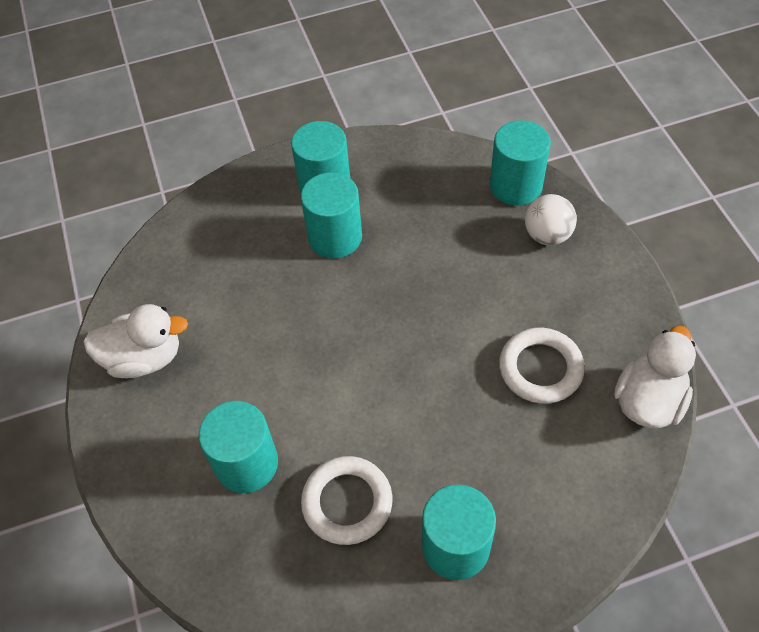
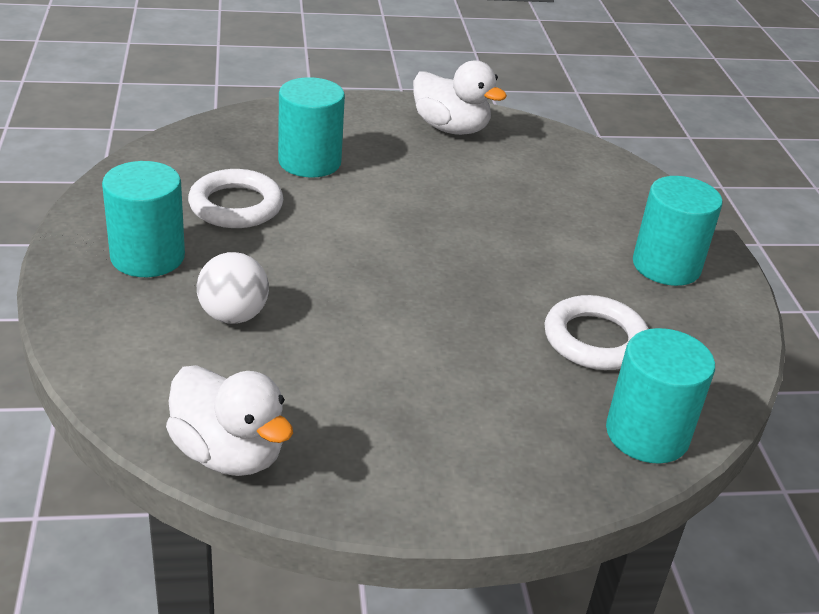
camera: 95 degrees right, 20 degrees down
(144, 358) = (451, 128): white duck -> white duck turned 60 degrees counterclockwise
(335, 237) = (579, 258): turquoise cylinder -> none
(540, 368) = (324, 371): white ring -> white ring (595, 339)
(547, 235) = (543, 440): white ball -> white ball (233, 316)

